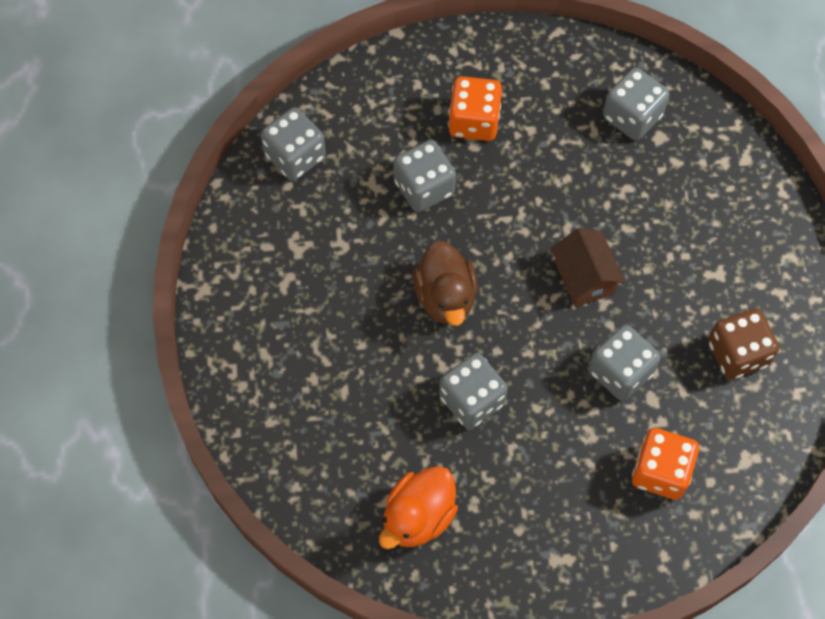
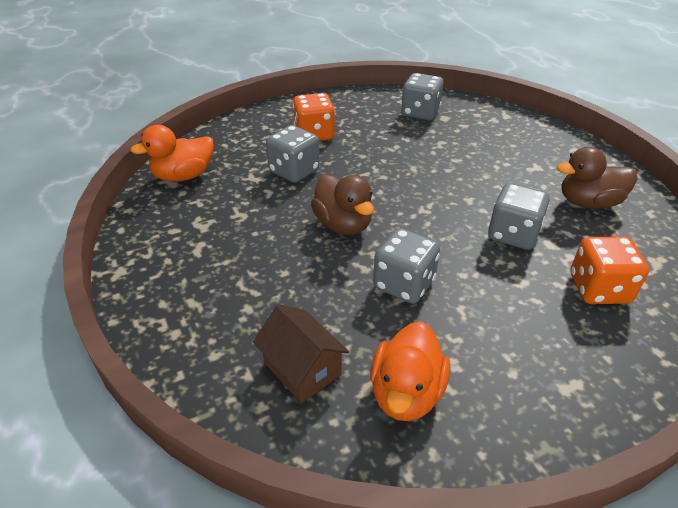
camera: 20 degrees left, 25 degrees down
(295, 156) = (183, 176): grey dice -> orange duck
(584, 277) = (444, 189): brown house -> brown house (302, 369)
(737, 353) = (588, 203): brown dice -> brown duck

